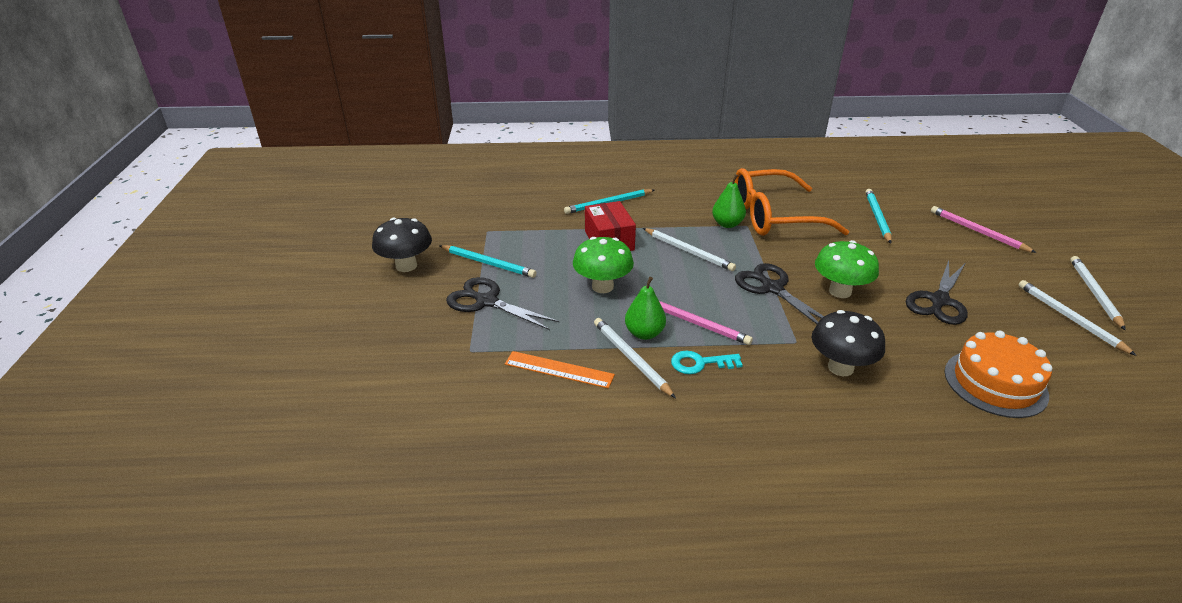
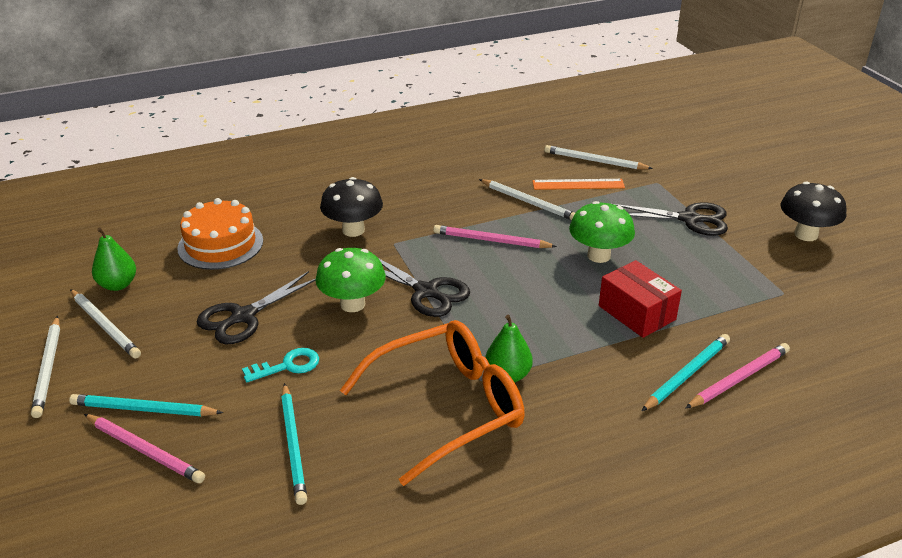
camera: 160 degrees right, 0 degrees up
(488, 263) = (733, 255): turquoise pencil -> turquoise pencil (143, 409)
(578, 196) = (738, 378): none -> pink pencil
(644, 333) = (530, 222): green pear -> green pear (118, 285)
(688, 251) = (536, 319): white pencil -> white pencil (594, 161)
(700, 363) = (471, 210): turquoise key -> turquoise key (288, 366)
(939, 301) = (243, 316): black scissors -> black scissors turned 150 degrees counterclockwise

